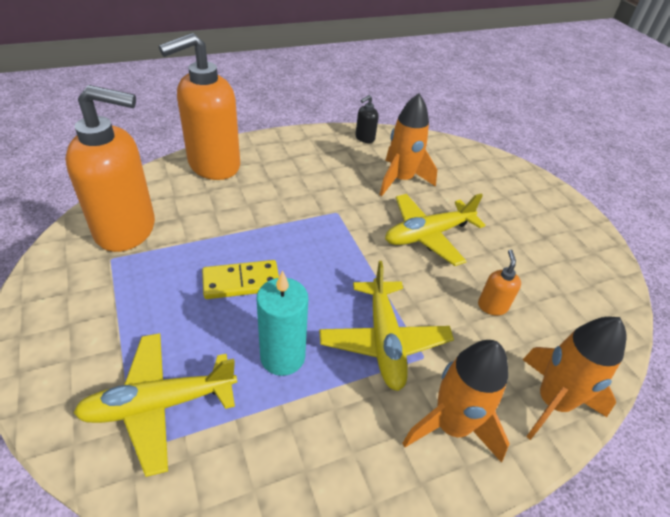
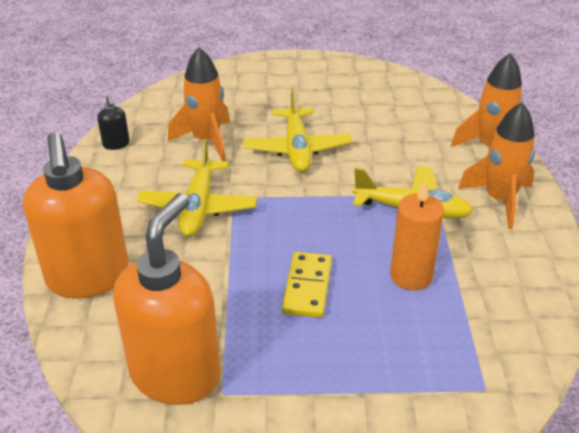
camera: 65 degrees left, 5 degrees down
(159, 404) = (442, 367): yellow plane -> yellow plane (198, 207)
(282, 357) = (411, 276): turquoise candle -> orange candle
(492, 306) = (395, 142): orange soap dispenser -> none

